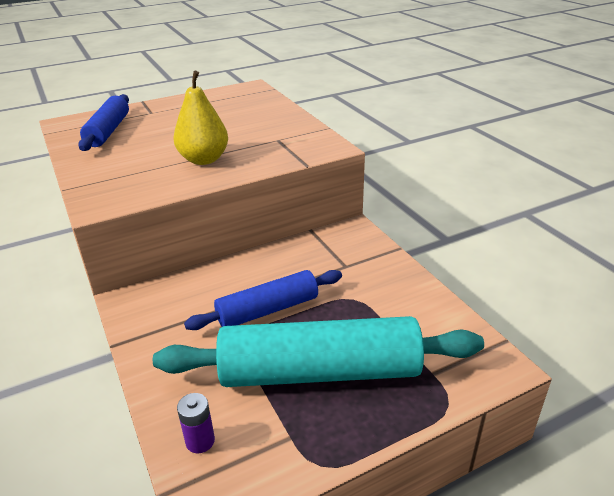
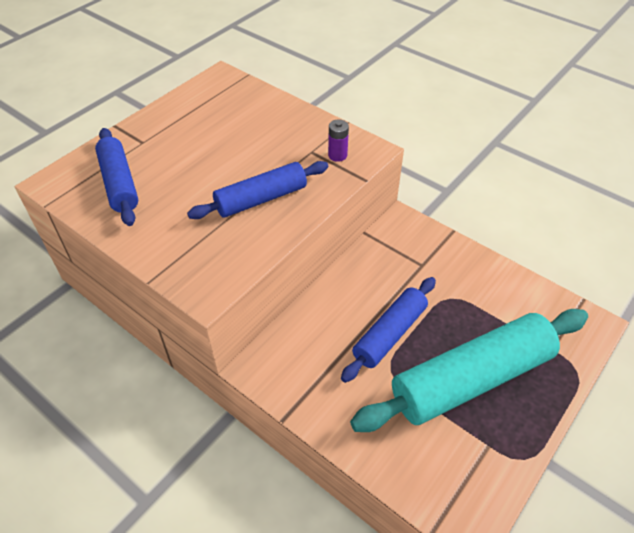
camera: 25 degrees left, 15 degrees up
(200, 441) = (426, 477): purple battery -> purple battery (337, 155)
(204, 159) = (261, 199): yellow pear -> blue rolling pin

